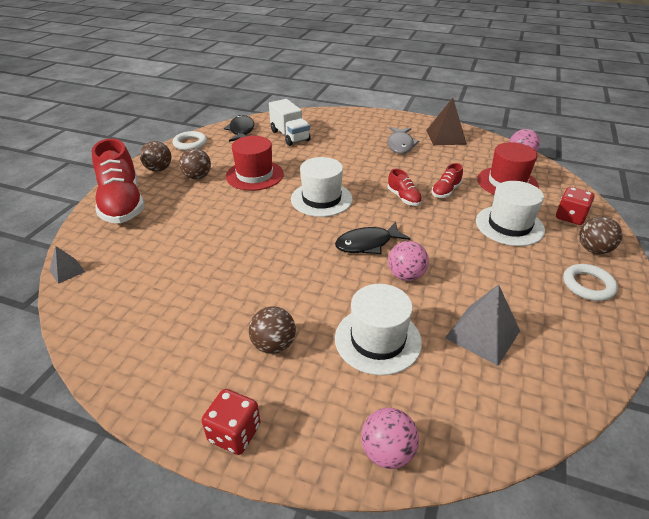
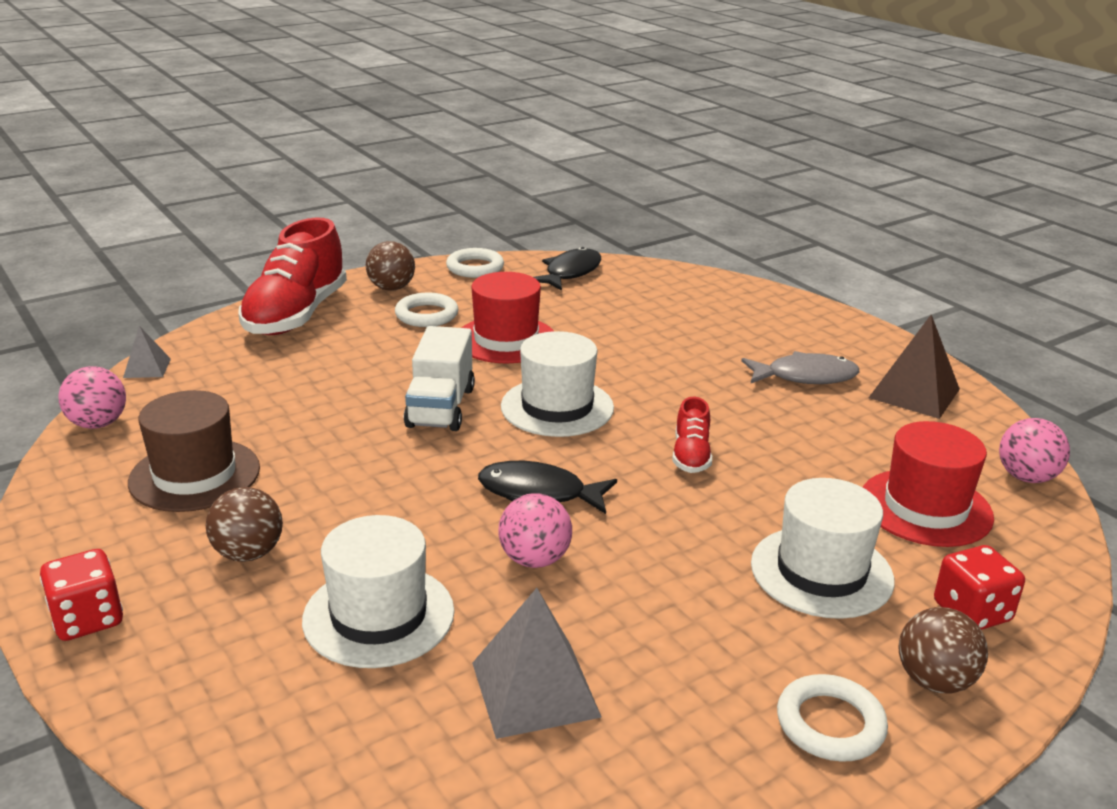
camera: 35 degrees right, 10 degrees down
(185, 318) = (195, 475): none -> brown hat
(197, 177) = (426, 315): brown ball -> white ring
(290, 136) = (634, 303): white truck -> white truck (441, 407)
(387, 452) = (210, 740): pink ball -> pink ball (98, 424)
(400, 145) = (805, 376): grey fish -> grey fish turned 135 degrees counterclockwise
(446, 191) = (781, 475): red shoe -> none

